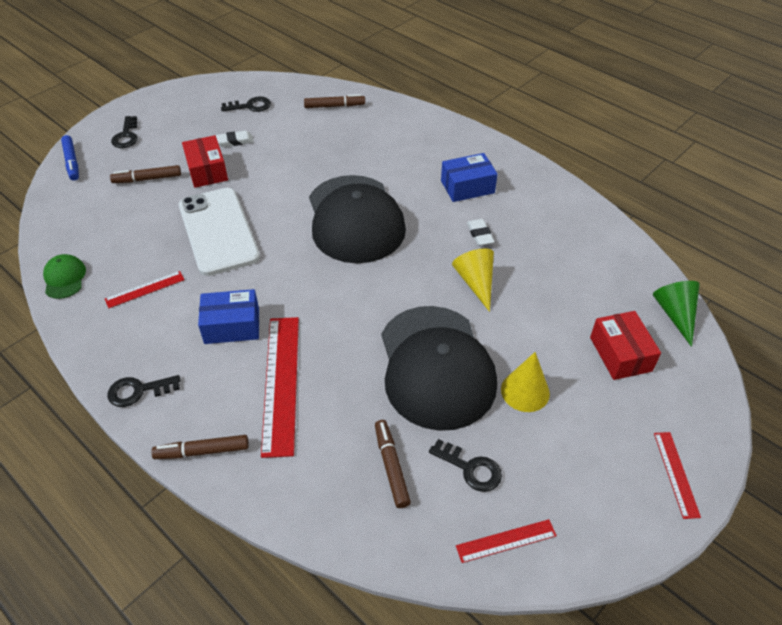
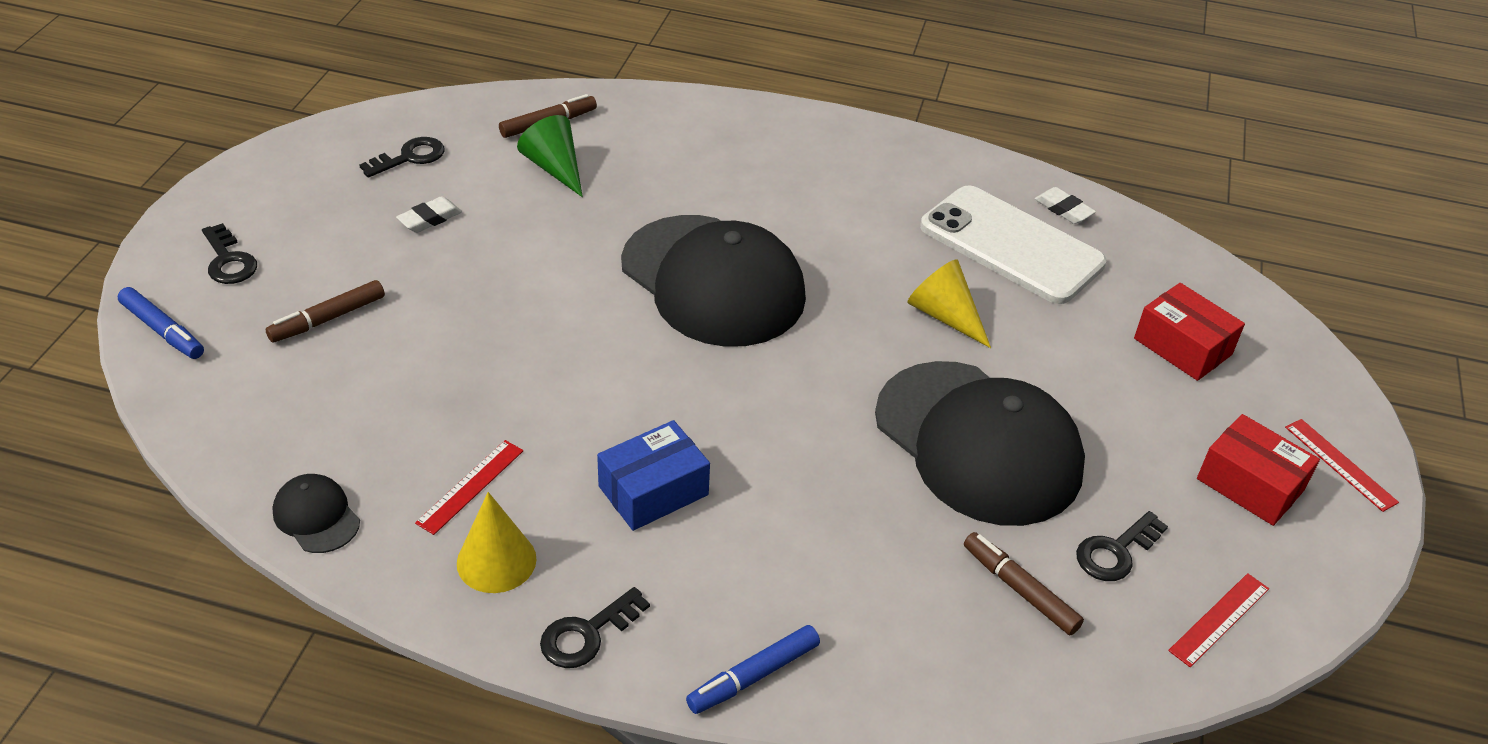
camera: 30 degrees left, 5 degrees down
(64, 278) = (316, 516): green cap -> black cap
(202, 451) = (753, 676): brown marker -> blue marker
(207, 171) = (421, 277): red box -> red box (1250, 484)
(218, 231) = (517, 362): white phone -> white phone (1011, 245)
(281, 383) = (790, 541): red ruler -> none
(467, 187) = (835, 189): blue box -> none
(470, 468) = (1116, 552): black key -> black key turned 135 degrees clockwise
(480, 235) = (902, 250): white eraser -> white eraser (1063, 209)
(525, 391) = (1108, 433): yellow cone -> yellow cone (496, 561)
(675, 314) = (1208, 277): green cone -> green cone (555, 168)

